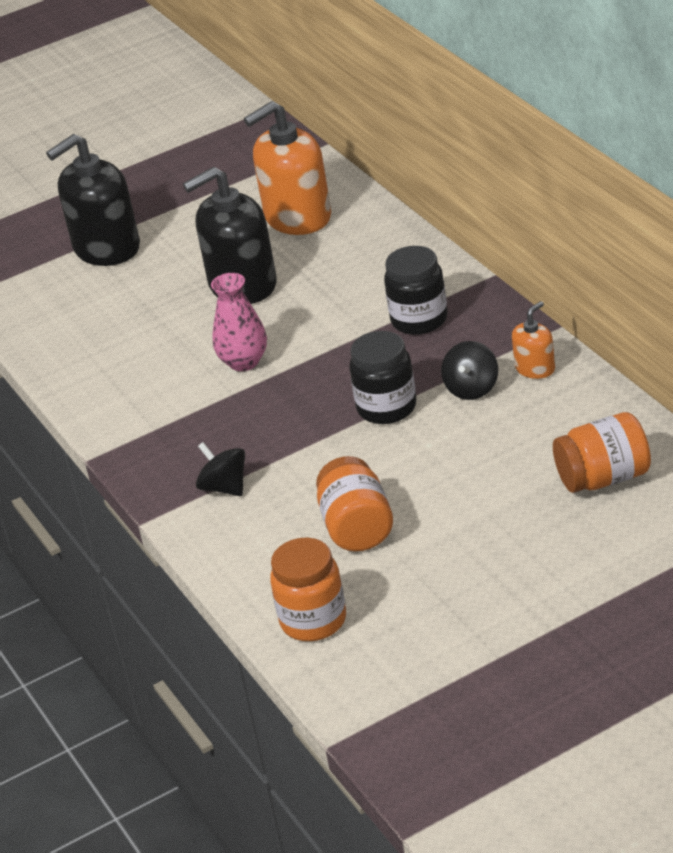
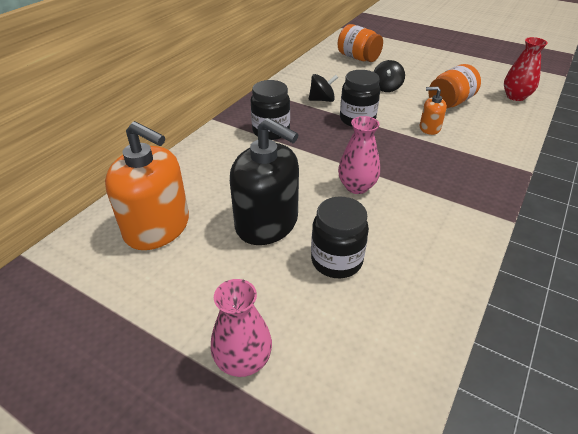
camera: 125 degrees left, 5 degrees up
(106, 248) = (243, 360): black soap dispenser -> pink vase
(154, 317) = (336, 261): none -> black jar
(224, 487) = (470, 151): black spinning top -> black spinning top (386, 88)
(313, 621) = (515, 96): orange jar -> red vase
(535, 368) = (294, 87): orange soap dispenser -> orange soap dispenser (429, 128)

